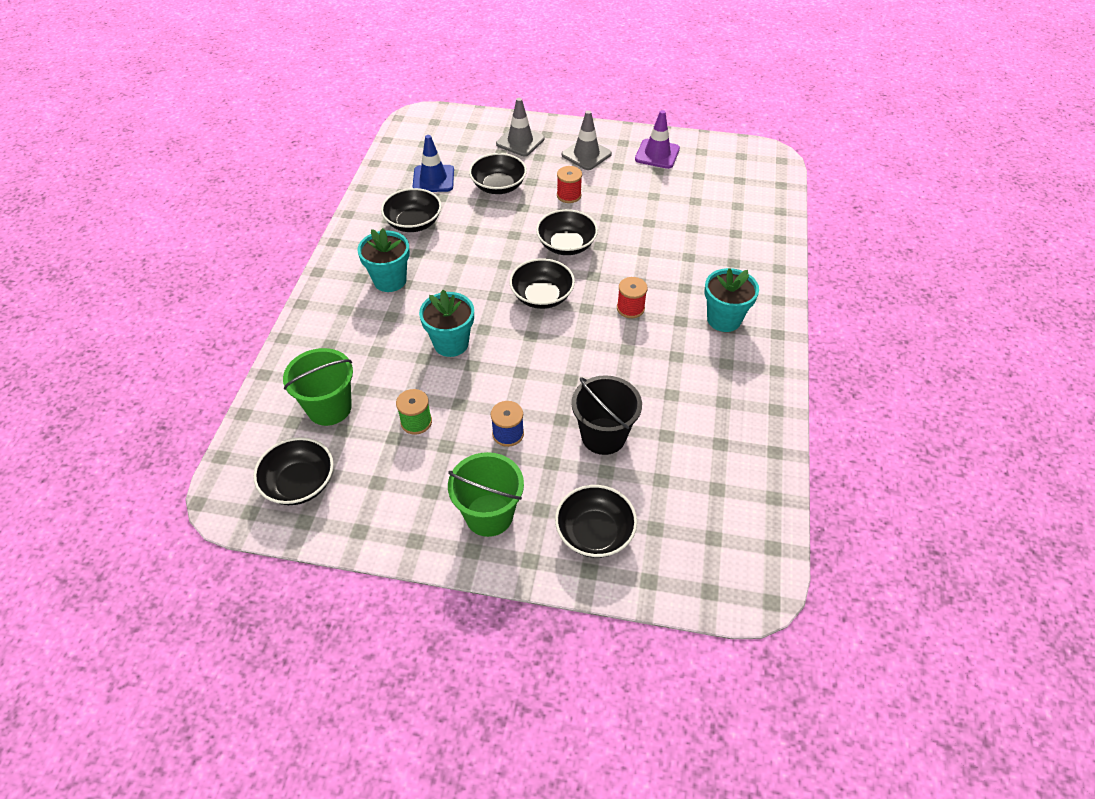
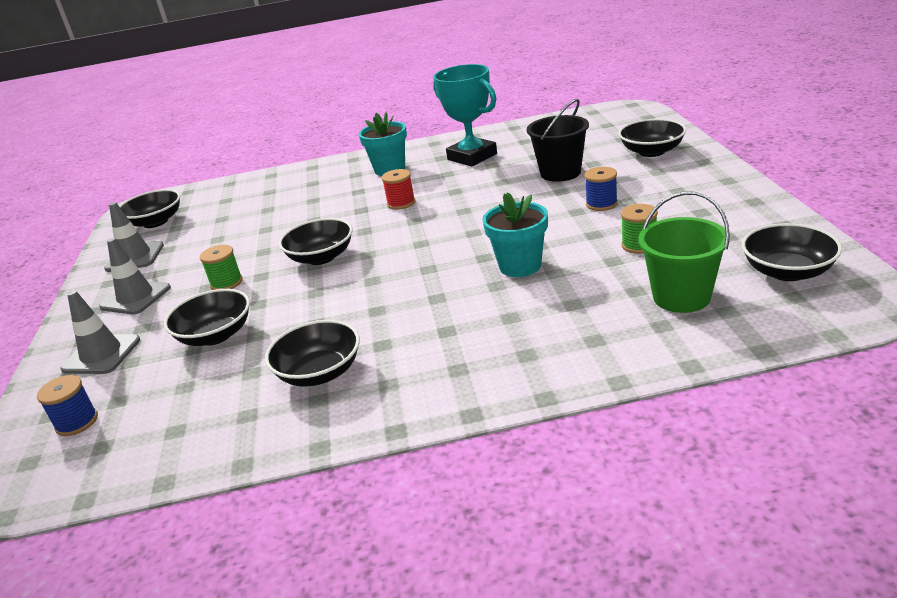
camera: 105 degrees left, 20 degrees down
(390, 280) = (448, 343): turquoise flower pot -> none
(433, 179) = (206, 396): blue traffic cone -> none
(454, 135) = (77, 422): none -> blue spool
(489, 515) = (689, 185): green bucket -> none
(542, 296) = (412, 244): black bowl -> black bowl (155, 222)
(569, 195) = (226, 283): red spool -> green spool
(657, 154) = (135, 257): purple traffic cone -> grey traffic cone
(706, 387) = (472, 157): none -> turquoise trophy

